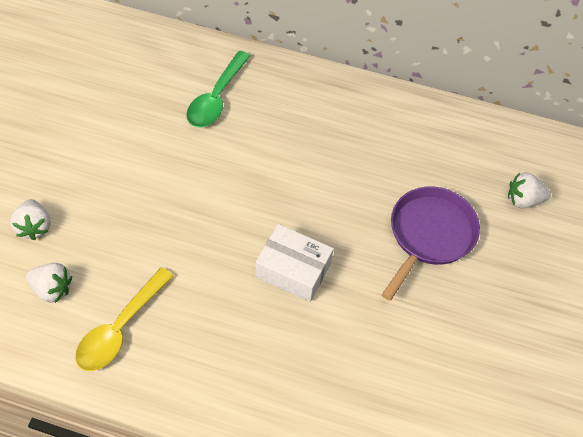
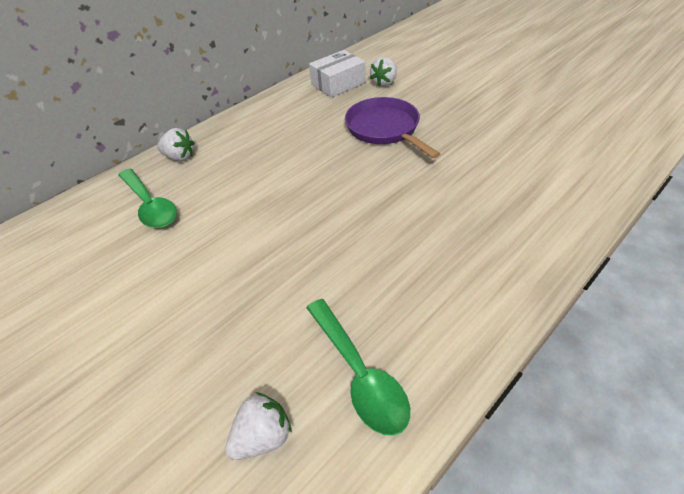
camera: 55 degrees left, 10 degrees down
(34, 227) = (158, 429): white strawberry -> white strawberry (180, 157)
(120, 328) = (359, 374): yellow spoon -> green spoon
(293, 270) = (370, 211): white box -> white box (338, 83)

